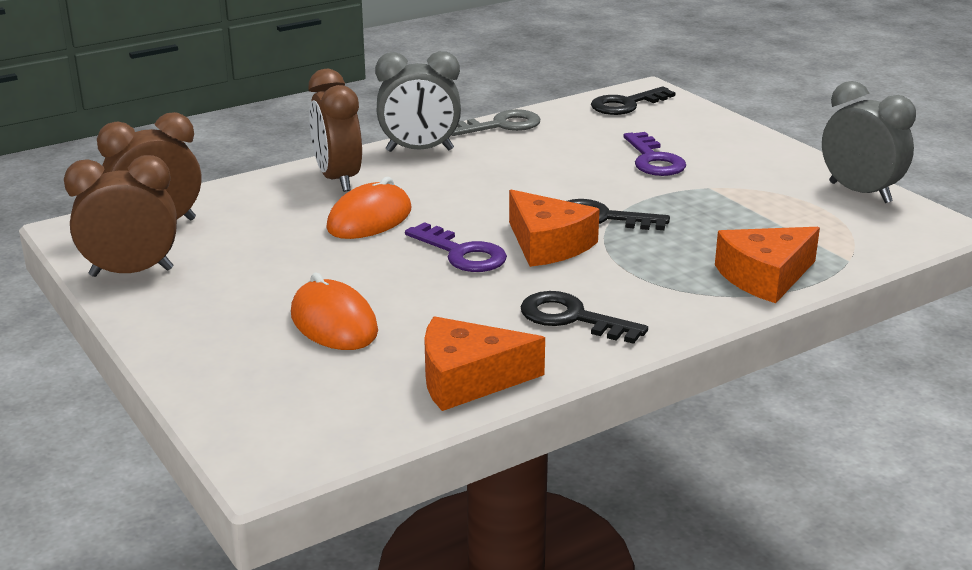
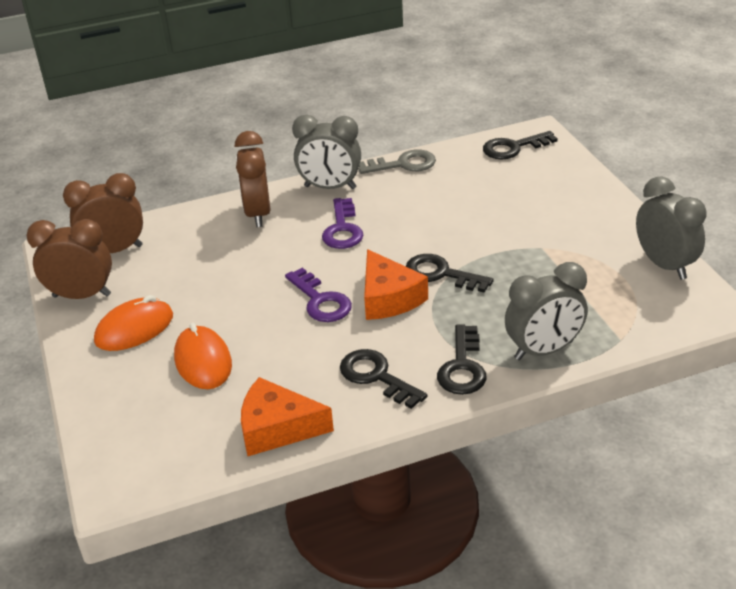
camera: 15 degrees right, 10 degrees up
(369, 219) = (266, 258): orange mouse -> orange mouse (134, 329)
(653, 160) = (509, 213): purple key -> purple key (342, 229)
(675, 300) = (462, 367): none -> black key
(764, 277) = (543, 350): orange cheese -> grey clock

